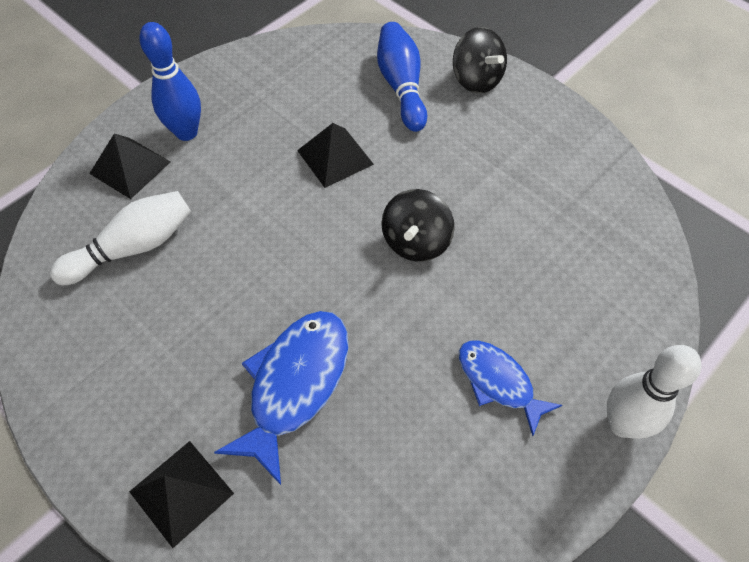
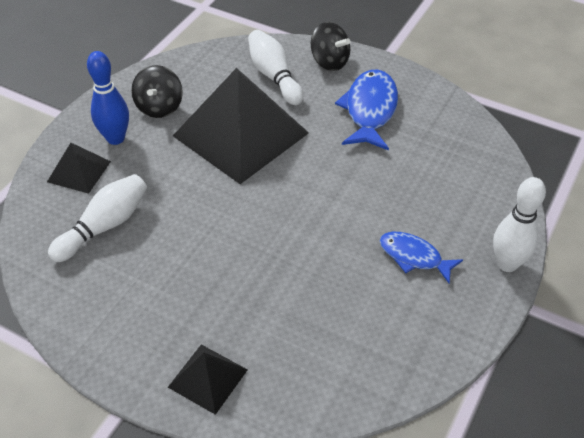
camera: 15 degrees left, 10 degrees down
(295, 384) = (267, 290): blue fish -> blue fish (370, 110)
(335, 157) = (240, 134): black pyramid -> black pyramid, size x2.16
(401, 86) = (274, 76): blue bowling pin -> white bowling pin
(416, 242) = (323, 179): black spinning top -> black spinning top (159, 107)

